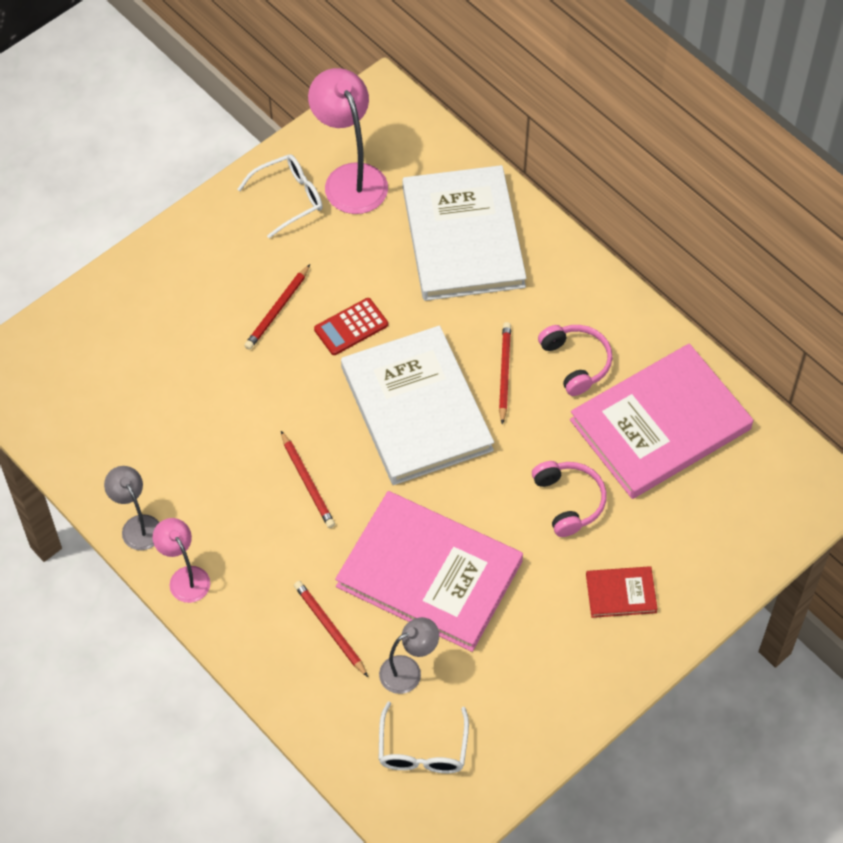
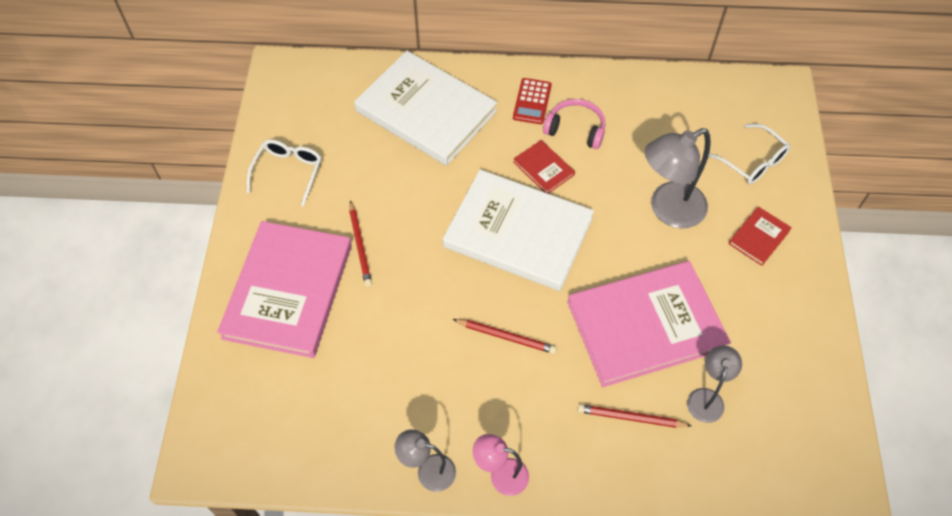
camera: 45 degrees left, 0 degrees up
(350, 178) = (315, 130): pink lamp -> none
(351, 327) = (420, 217): red calculator -> red calculator (532, 101)
(422, 750) = (775, 439): white glasses -> white glasses (753, 162)
(504, 373) = (543, 168): red pencil -> red book
(569, 501) = (668, 210): pink headphones -> grey lamp
(660, 424) = (661, 125): pink book -> pink book (288, 291)

